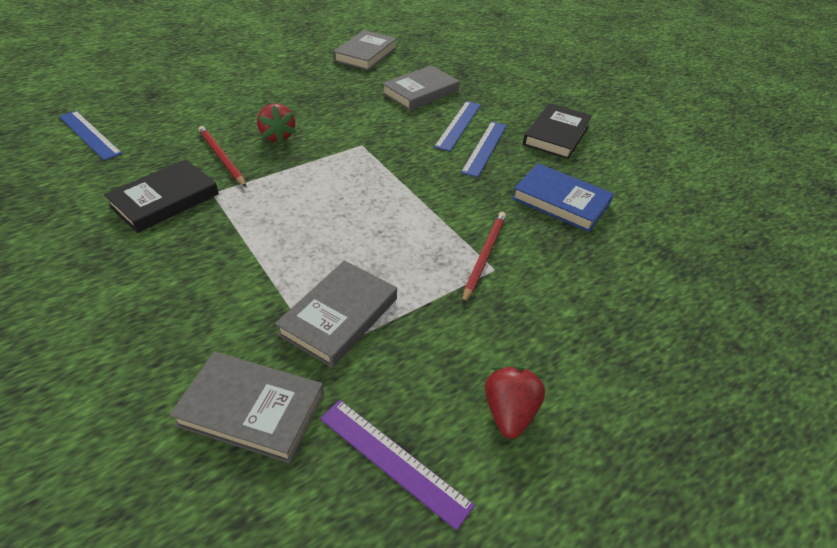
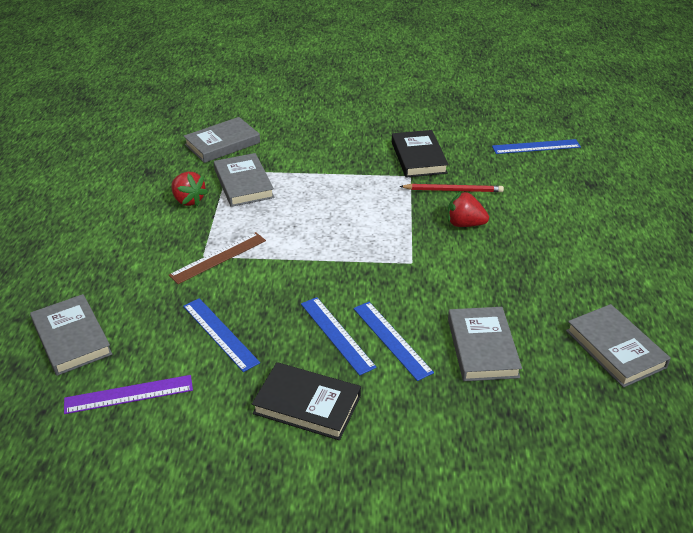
camera: 130 degrees right, 5 degrees down
(393, 460) = (148, 168): purple ruler -> purple ruler (129, 394)
(484, 256) = (218, 257): red pencil -> brown ruler
(509, 412) = (119, 208): red strawberry -> red strawberry (188, 200)
(556, 135) = (307, 405): black book -> black book turned 45 degrees counterclockwise
(560, 201) = (220, 334): blue book -> blue ruler
(689, 285) = (72, 338): none -> grey book

